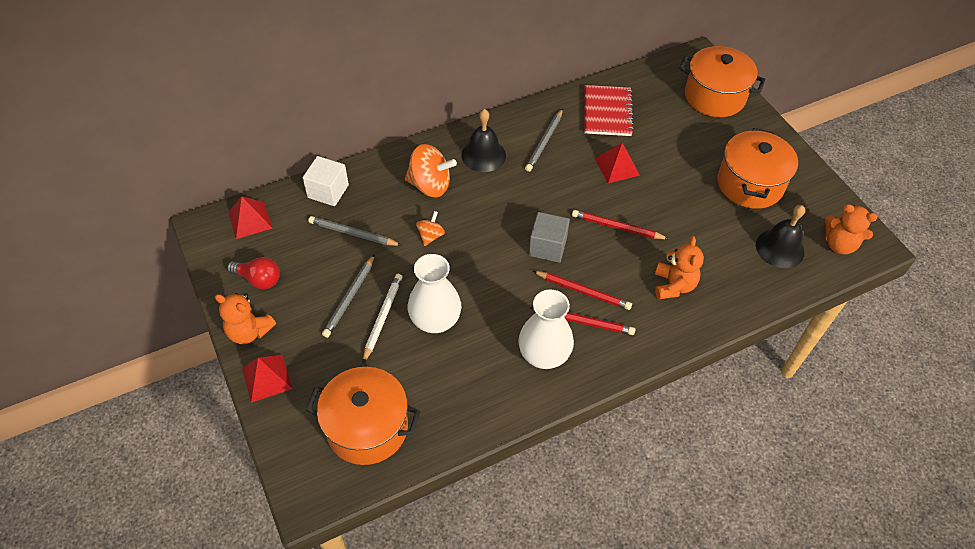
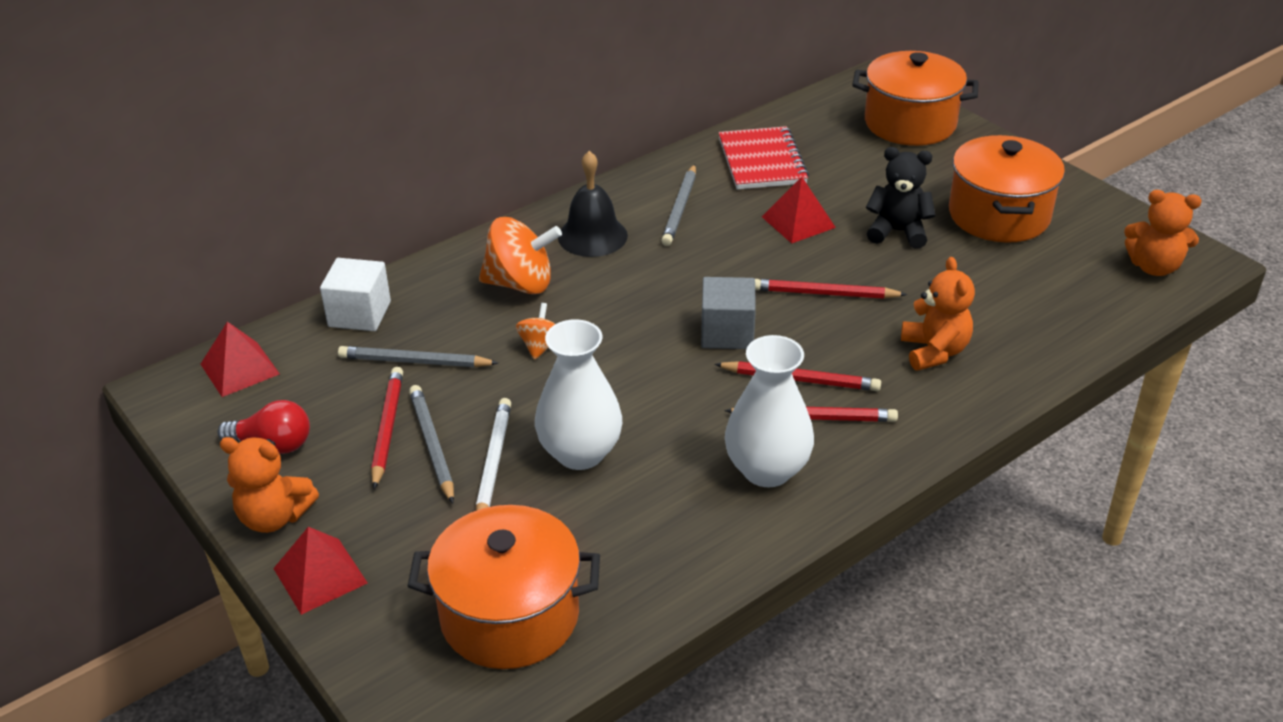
camera: 10 degrees left, 15 degrees down
(326, 280) = (387, 428): none -> red pencil
(350, 298) = (432, 445): grey pencil -> grey pencil turned 150 degrees clockwise
(679, 186) = (897, 232): none -> black teddy bear
(780, 248) = (1071, 283): black bell -> none

